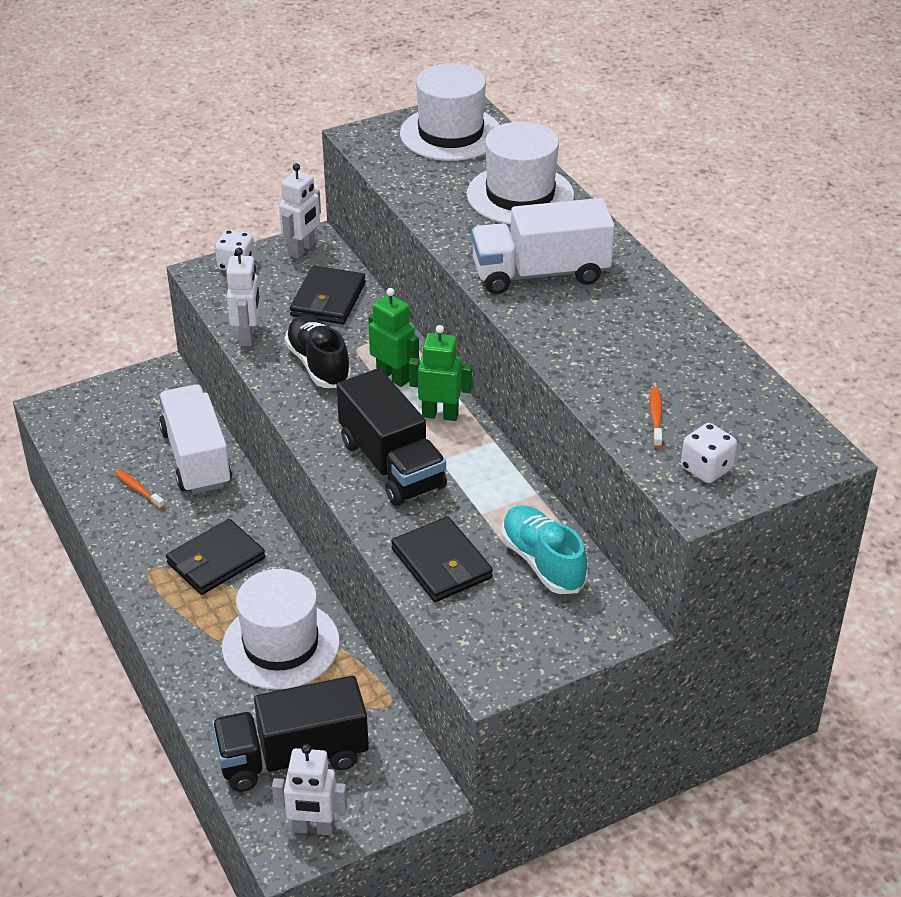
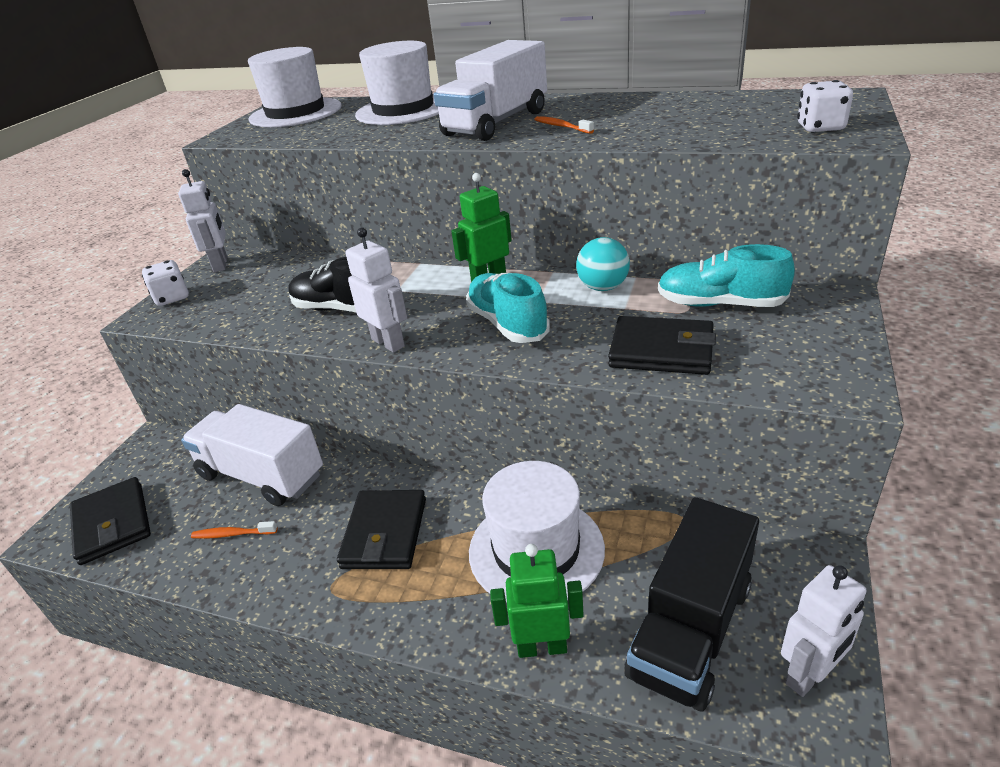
camera: 40 degrees left, 5 degrees down
(247, 336) = (249, 327): white robot -> white robot (388, 343)
(328, 299) = (288, 276): black wallet -> black wallet (112, 523)
(392, 464) = (507, 324): black truck -> turquoise shoe
(393, 377) = (415, 283): green robot -> green robot (542, 647)
(499, 484) = (603, 287): none -> turquoise ball
(656, 417) = (730, 128): orange toothbrush -> orange toothbrush (561, 126)

